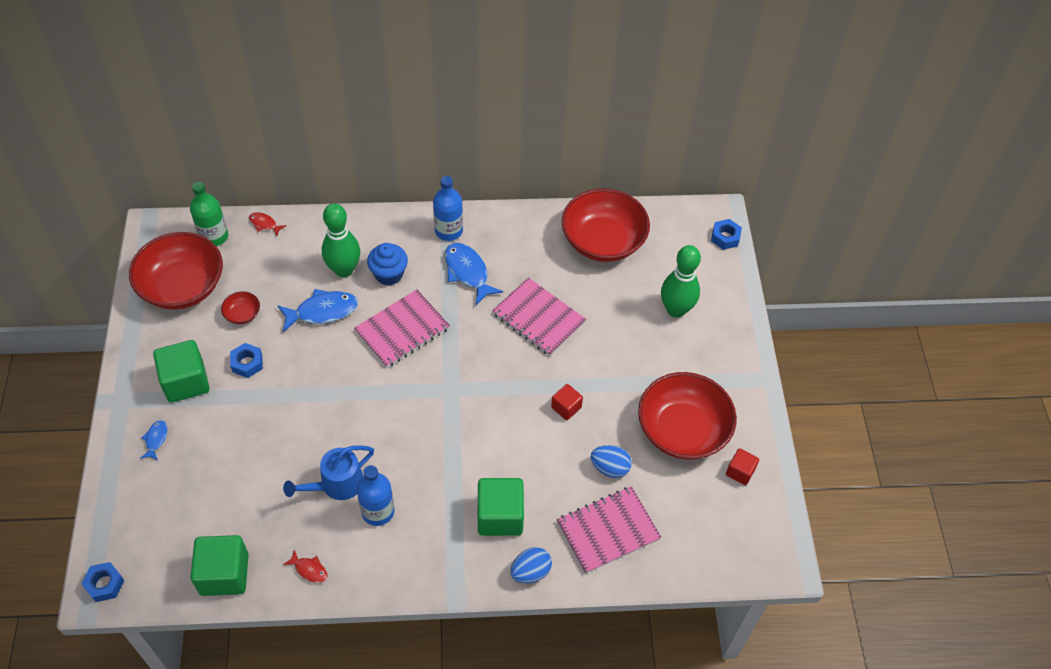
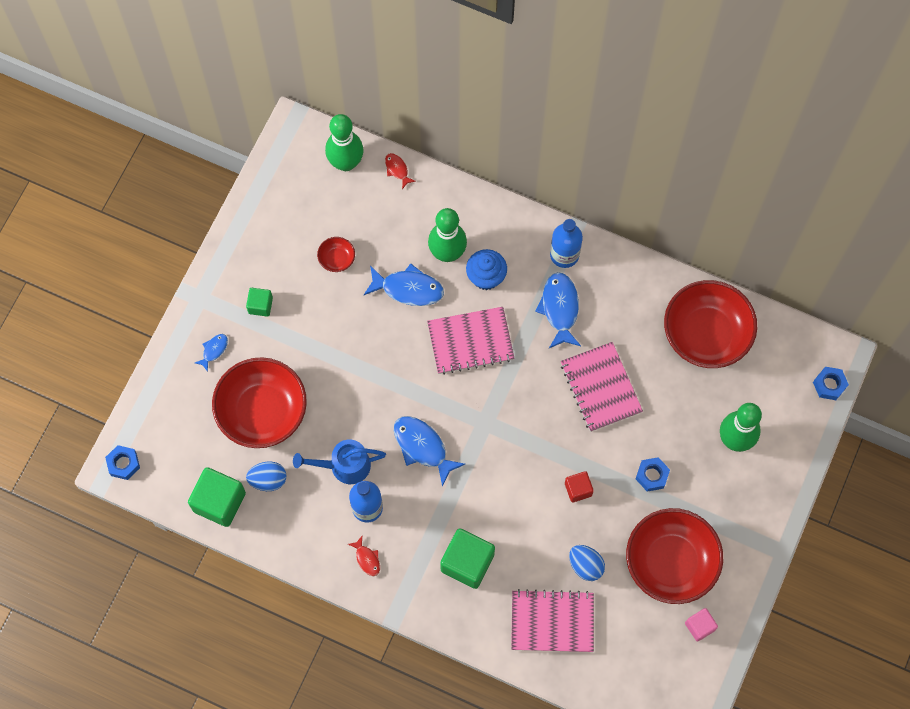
camera: 30 degrees right, 15 degrees up
(182, 286) = (296, 205): red bowl -> red bowl (262, 411)
(186, 382) = (260, 305): green cube -> green cube, size x0.55
(214, 236) = (346, 163): green bottle -> green bowling pin
(247, 363) = (320, 311): blue nut -> blue nut (652, 475)
(309, 570) = (288, 532): red fish -> red fish (367, 559)
(404, 435) = (422, 447): none -> blue fish
(530, 572) = (467, 625): blue egg -> blue egg (268, 480)
(740, 472) = (699, 626): red cube -> pink cube

